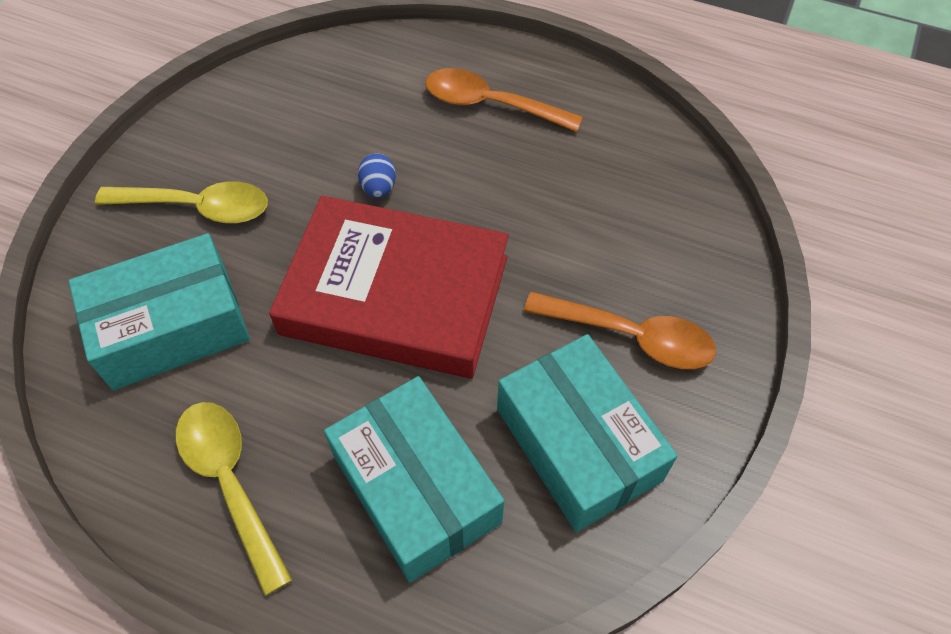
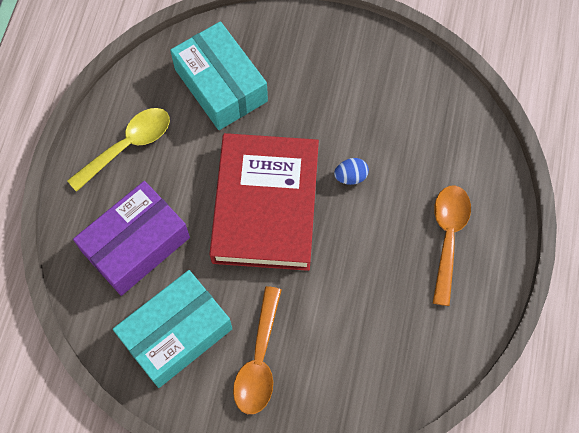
camera: 80 degrees right, 10 degrees up
(197, 207) = (311, 71): yellow spoon -> none
(416, 489) = (136, 245): turquoise box -> purple box

